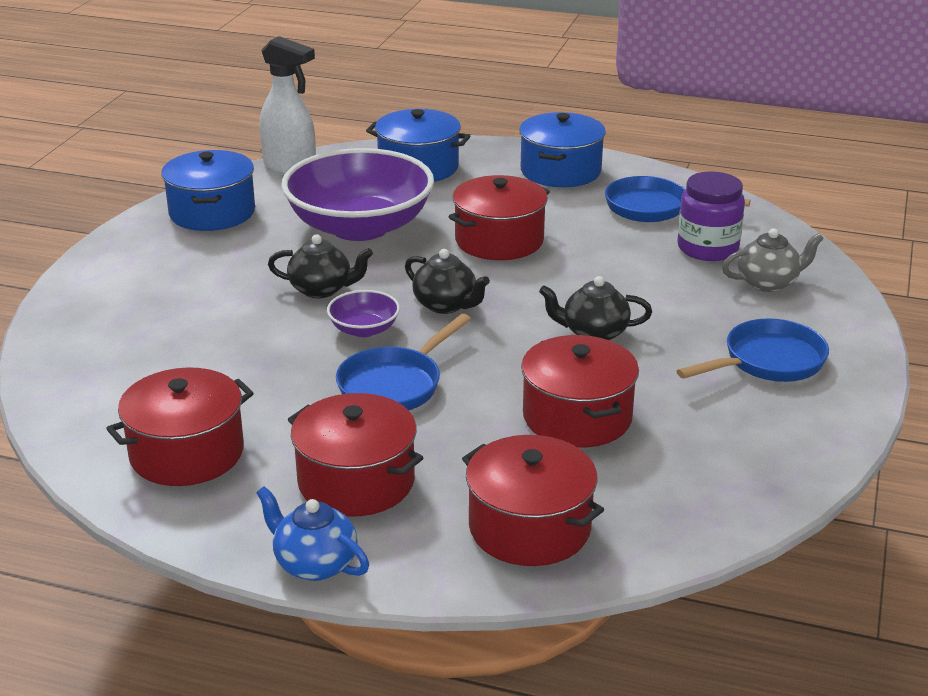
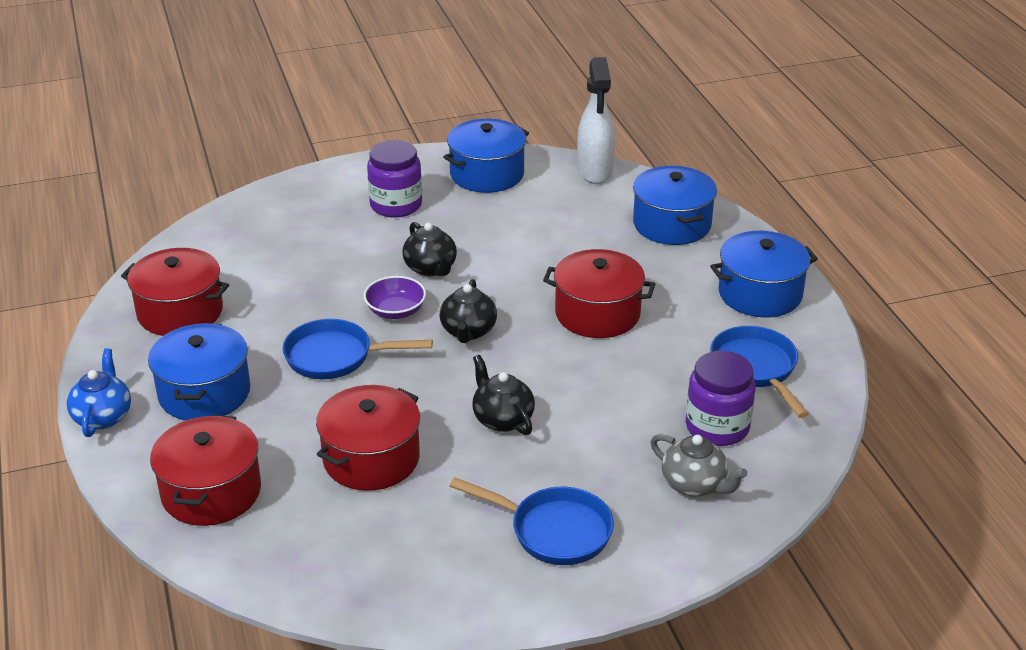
camera: 55 degrees right, 5 degrees up
(188, 271) = (396, 205): none -> purple jar
(356, 481) = (204, 393): red pot -> blue pot
(359, 227) = (541, 242): purple bowl -> none

